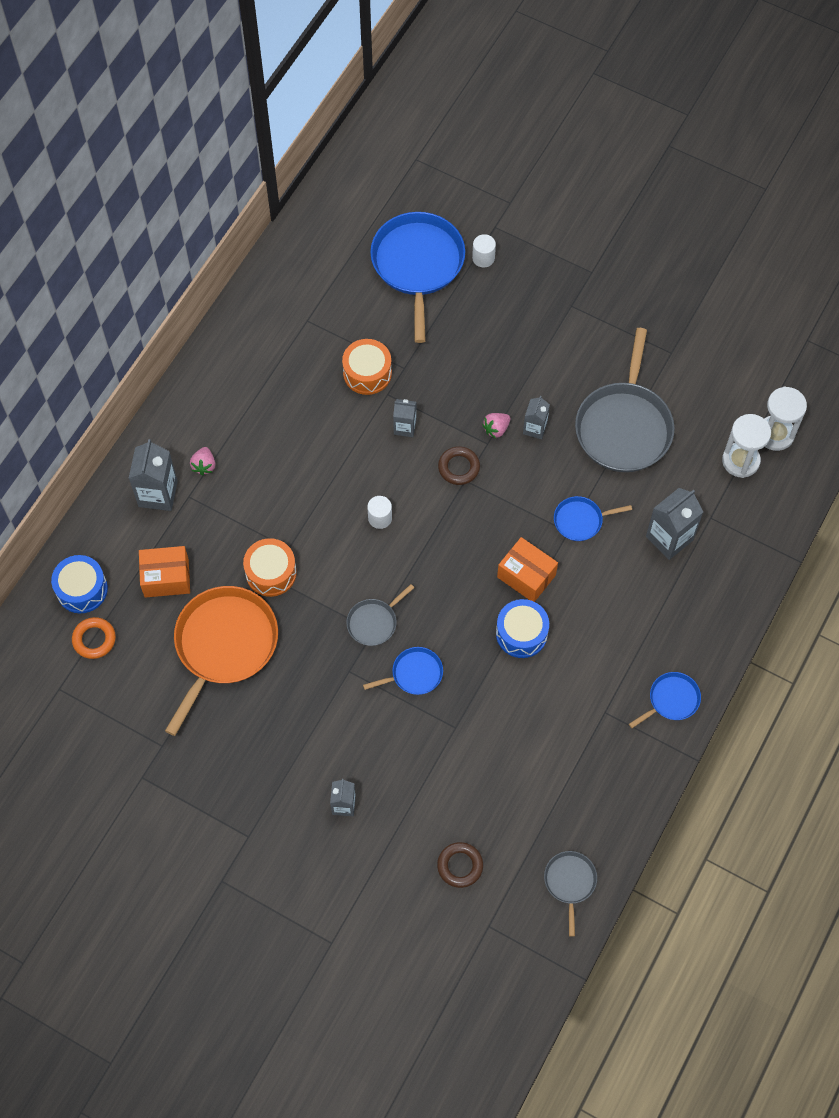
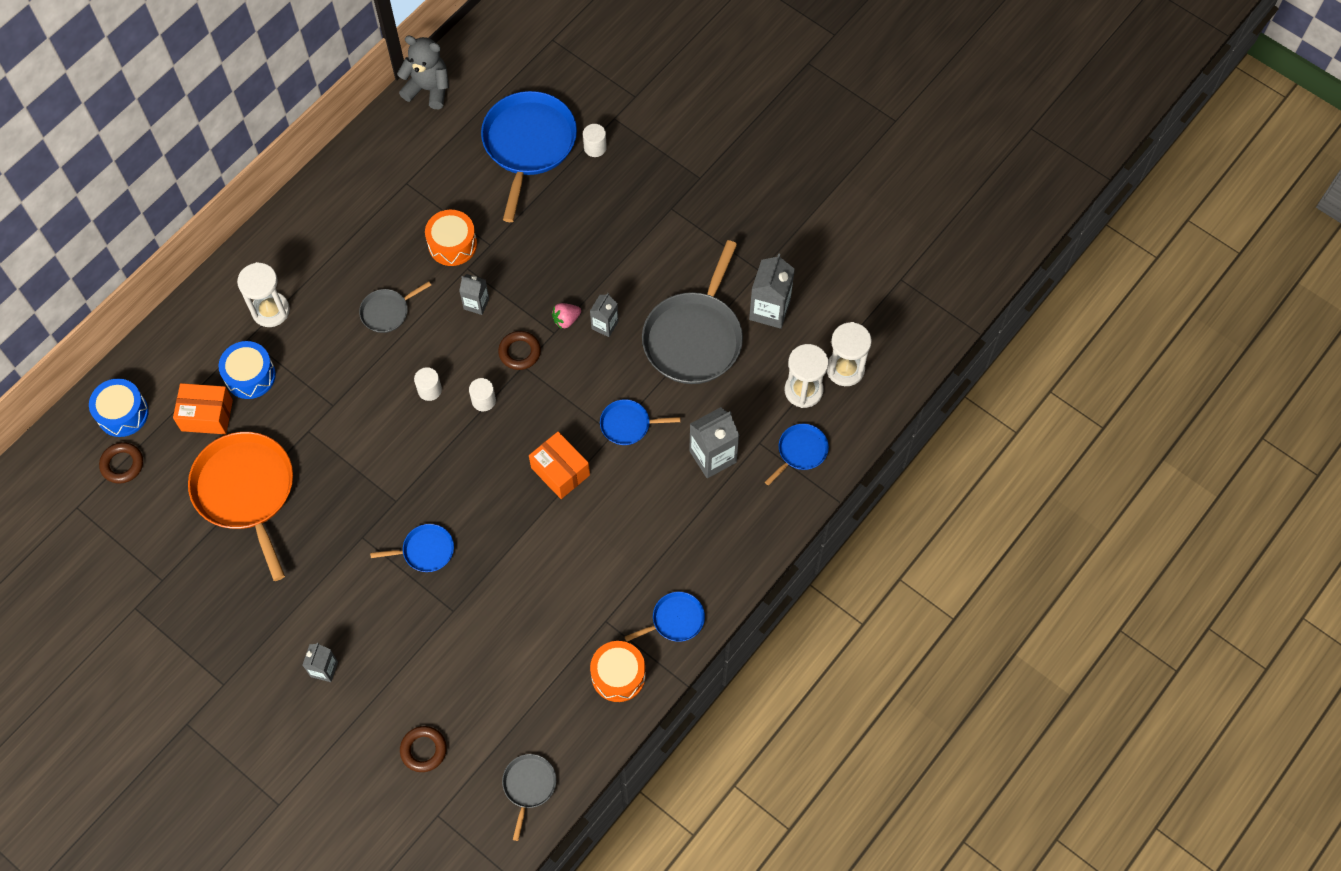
camera: 10 degrees right, 0 degrees up
(94, 639) = (122, 464): orange ring -> brown ring
(158, 494) = (219, 331): grey carton -> grey carton (769, 310)
(204, 466) = (270, 310): pink strawberry -> white hourglass
(224, 645) = (246, 491): orange pan -> orange pan turned 60 degrees counterclockwise
(271, 573) = (309, 427): orange drum -> orange drum (618, 675)
(306, 225) = (428, 89): none -> grey teddy bear
(374, 622) = (398, 492): grey pan -> grey pan (387, 312)
(435, 520) = (483, 400): none -> white cylinder
(521, 633) = (541, 528): blue drum -> blue drum (250, 376)
(752, 519) = (800, 451): none -> blue pan

